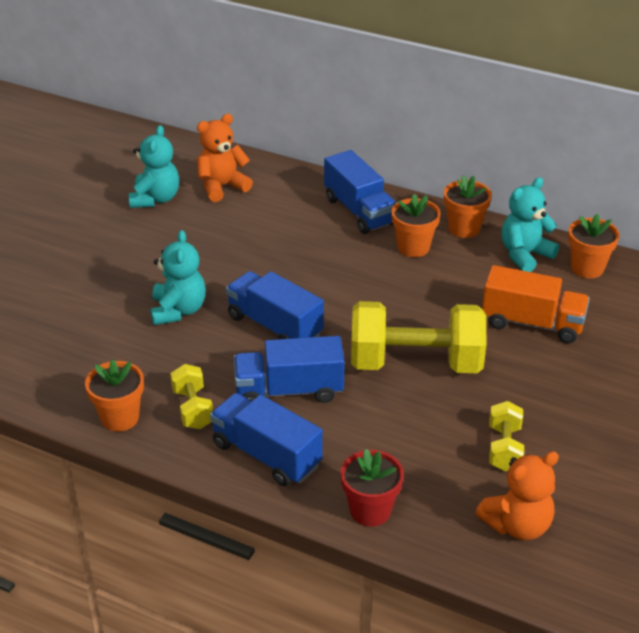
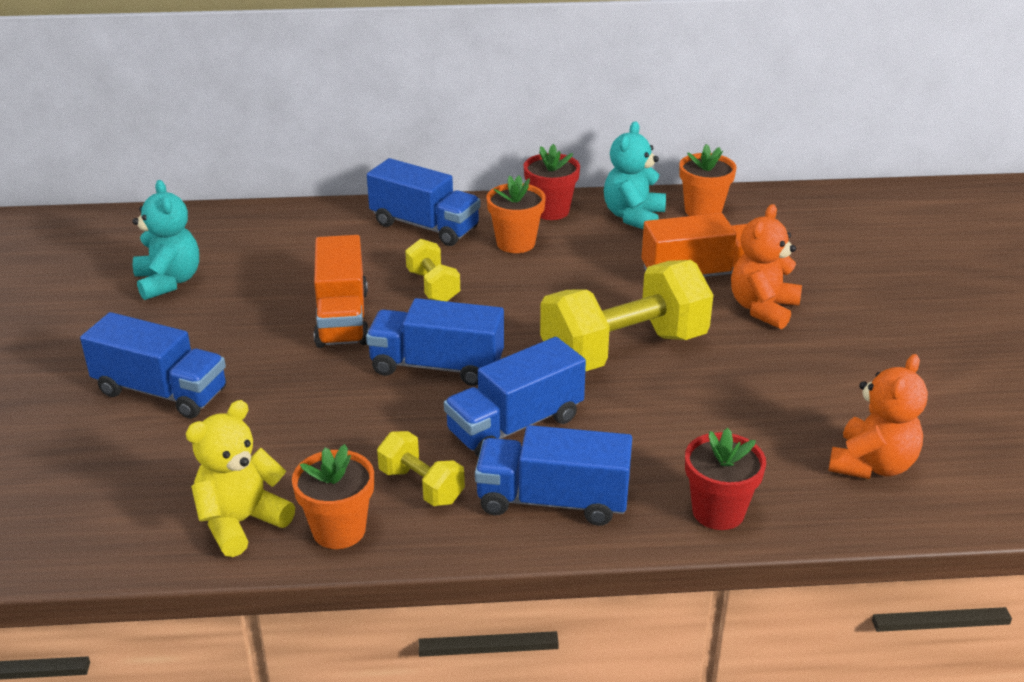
camera: 30 degrees left, 5 degrees down
(69, 388) = (241, 522): none -> yellow teddy bear
(91, 279) = (161, 392): none -> blue truck
(178, 310) = (306, 388): turquoise teddy bear -> none
(222, 187) = (242, 246): orange teddy bear -> orange teddy bear (762, 308)
(243, 266) = (342, 318): none -> orange truck
(464, 228) = (550, 211): orange flower pot -> red flower pot
(504, 448) = (788, 398): yellow dumbbell -> yellow dumbbell (433, 286)

